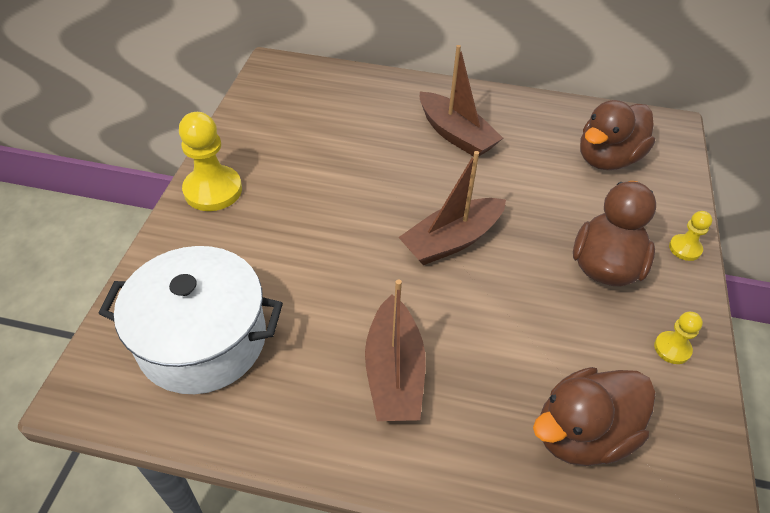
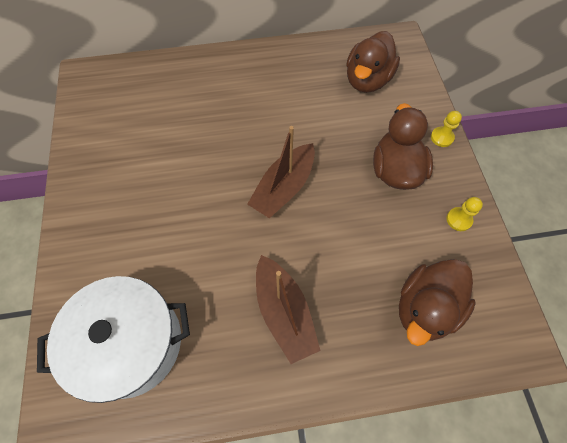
camera: 20 degrees left, 15 degrees up
(213, 190) = (82, 208): yellow pawn -> none
(456, 135) = (253, 94): brown boat -> none

